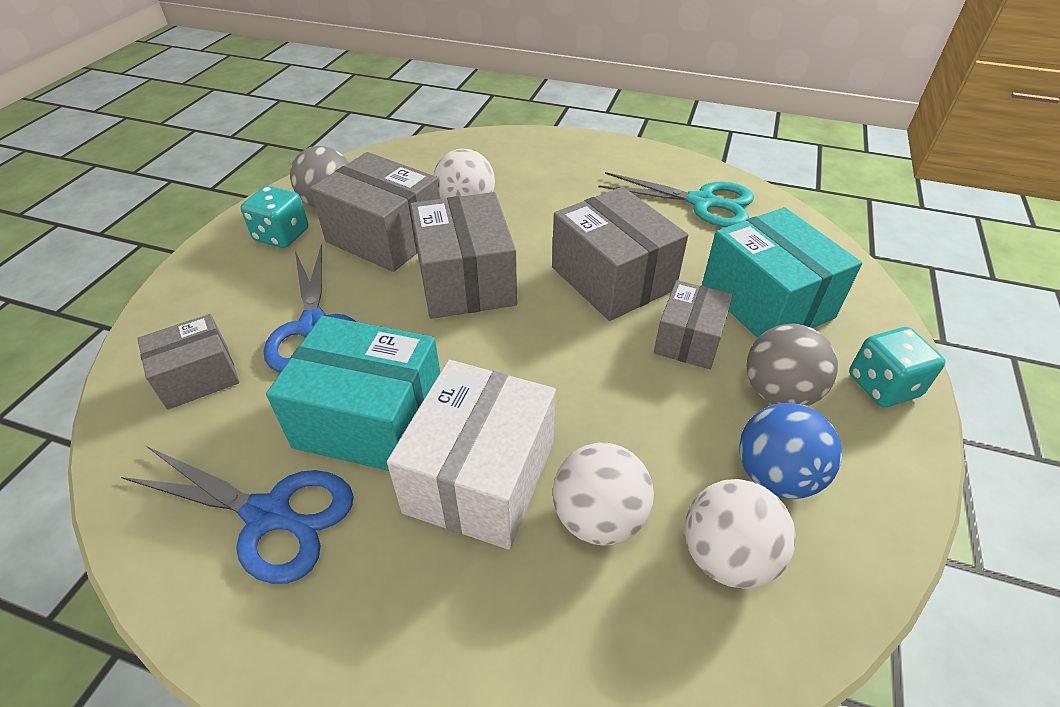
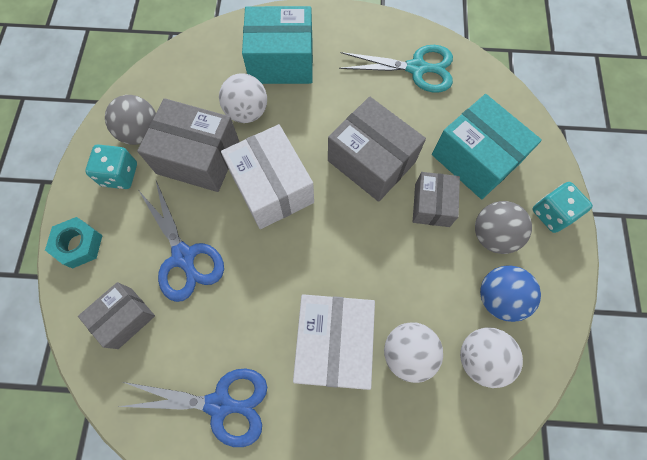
camera: 15 degrees left, 25 degrees up
(191, 290) = (79, 245): none -> turquoise nut
(370, 419) = (252, 321): turquoise box -> turquoise box (281, 61)
(466, 280) = (272, 188): grey box -> white box

